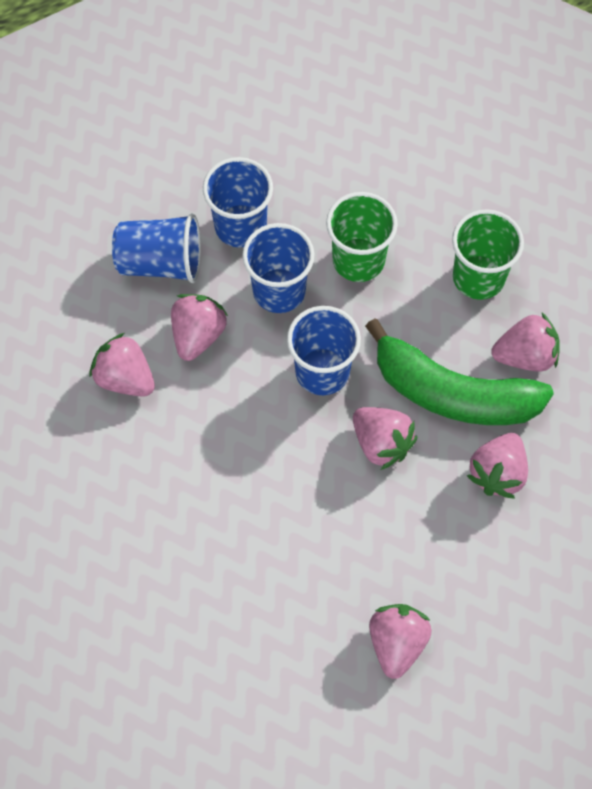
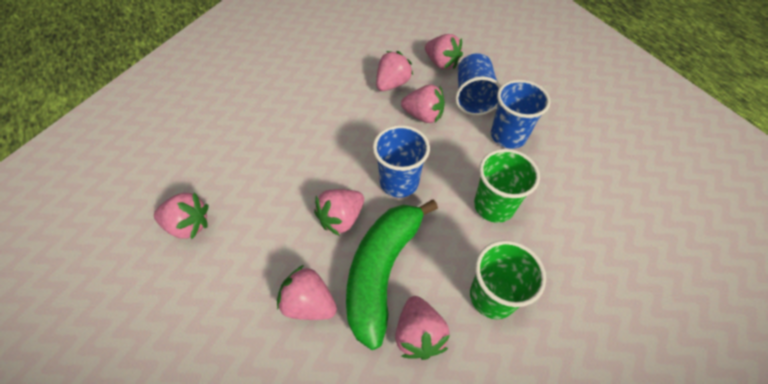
camera: 90 degrees right, 10 degrees down
(78, 301) = (441, 63): none -> pink strawberry
(279, 291) = (461, 157): blue cup -> none

